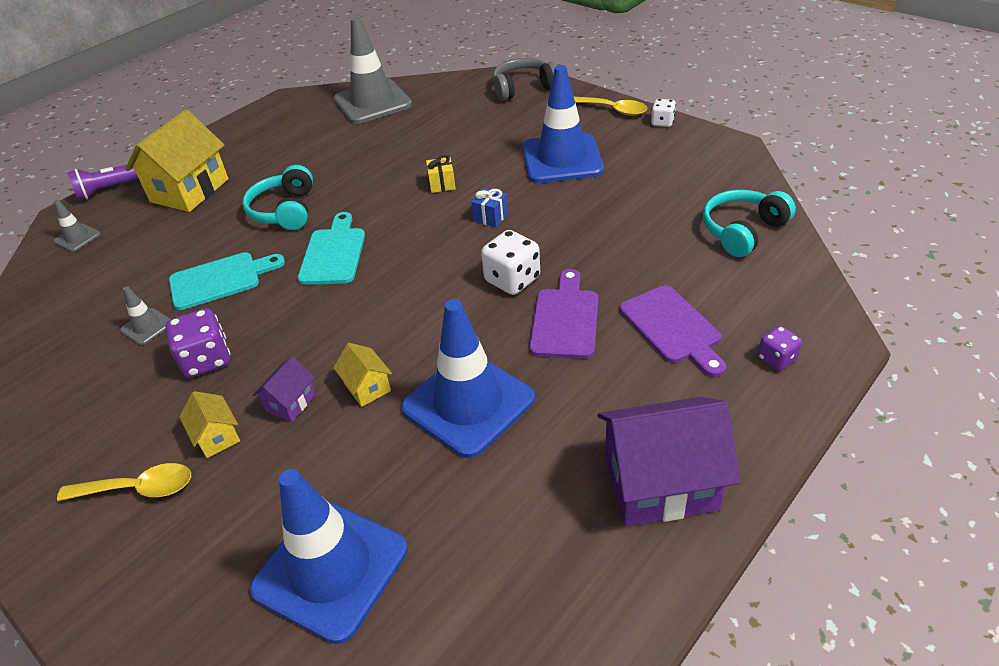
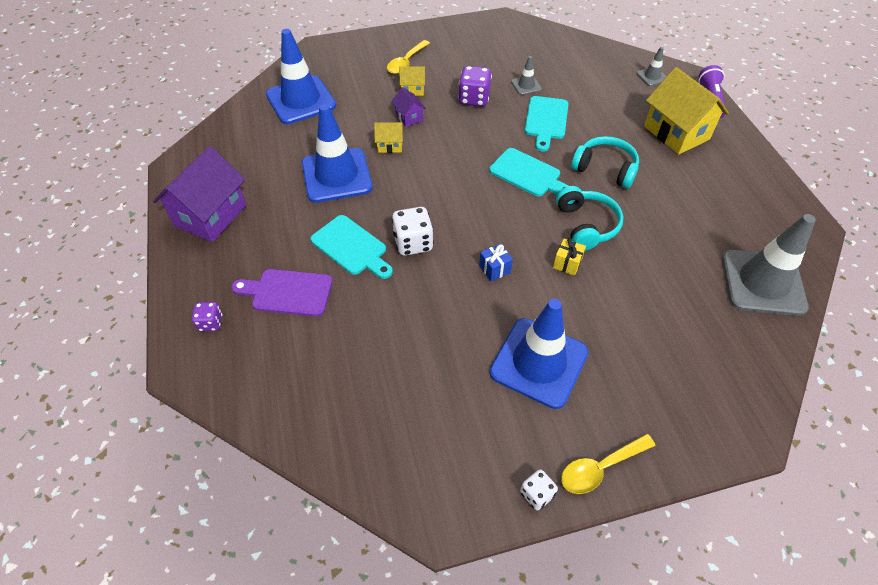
camera: 120 degrees right, 10 degrees up
(523, 88) = (711, 419): grey headphones -> none
(565, 319) = (351, 247): purple cutting board -> turquoise cutting board
(743, 231) = (325, 412): turquoise headphones -> turquoise headphones (586, 225)

